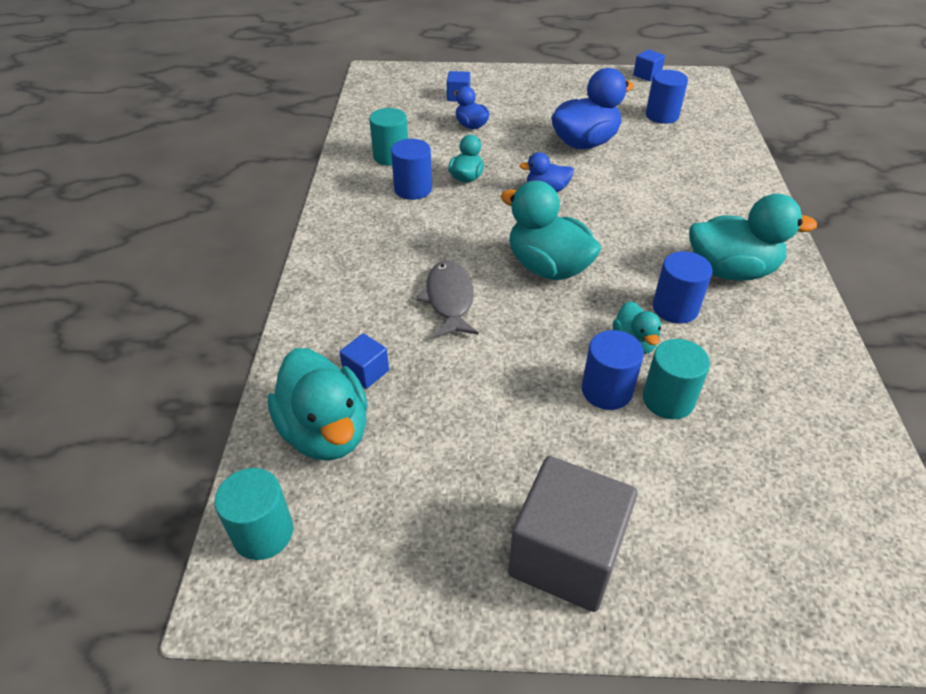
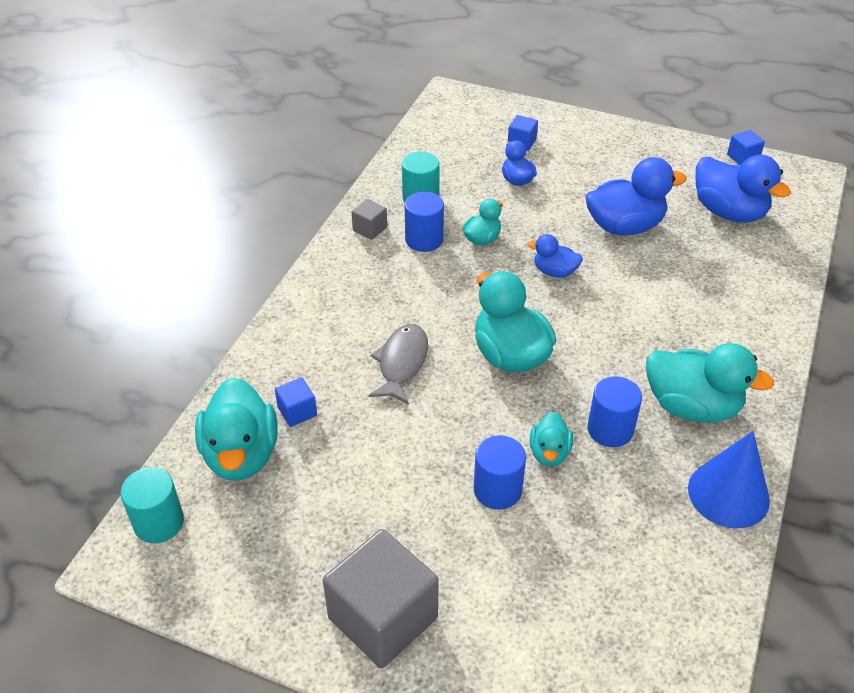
camera: 20 degrees right, 0 degrees up
(356, 191) = (370, 229): none -> grey cube
(662, 115) = (728, 212): blue cylinder -> blue duck
(668, 399) = (549, 515): turquoise cylinder -> none
(809, 335) = (728, 494): none -> blue cone

